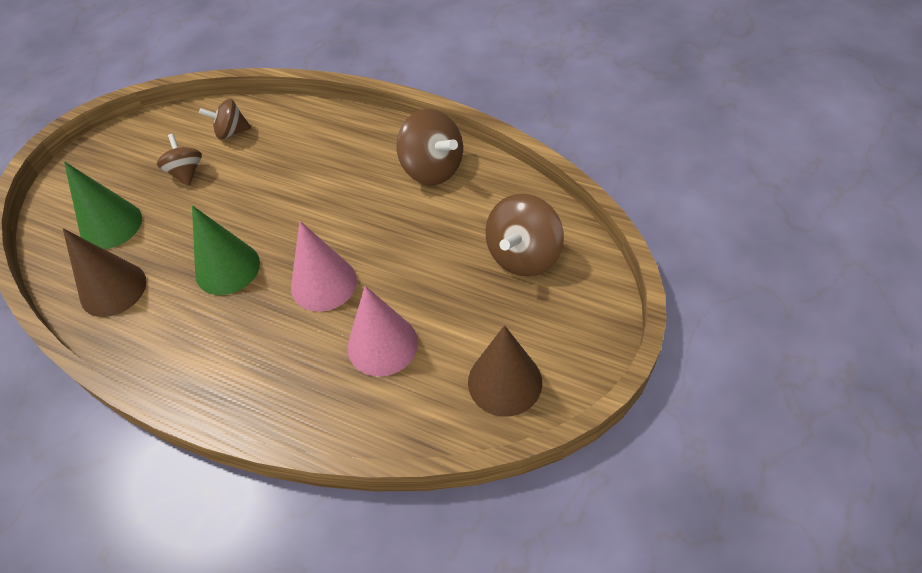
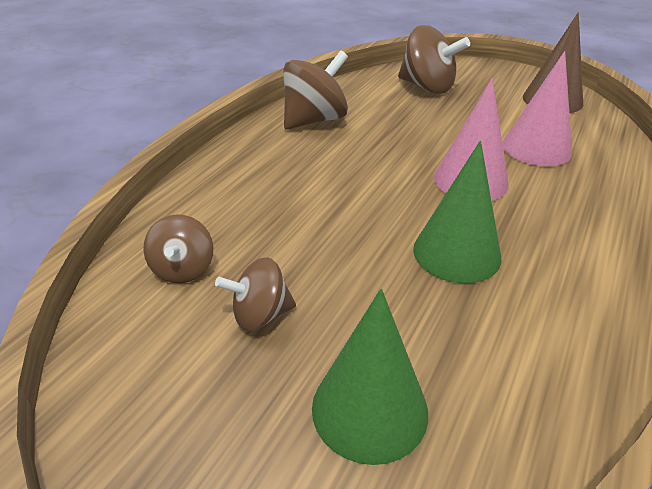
camera: 90 degrees left, 15 degrees down
(113, 289) = (513, 379): brown cone -> none

